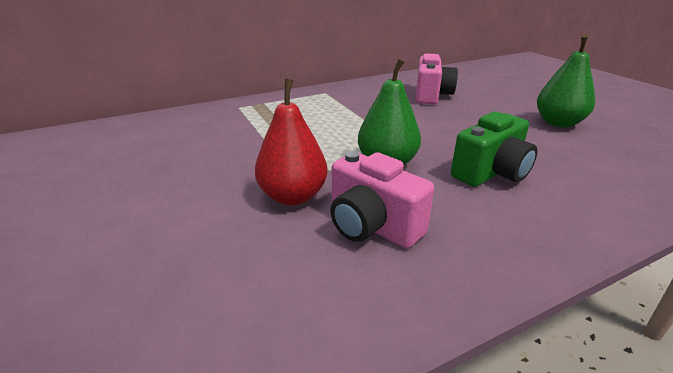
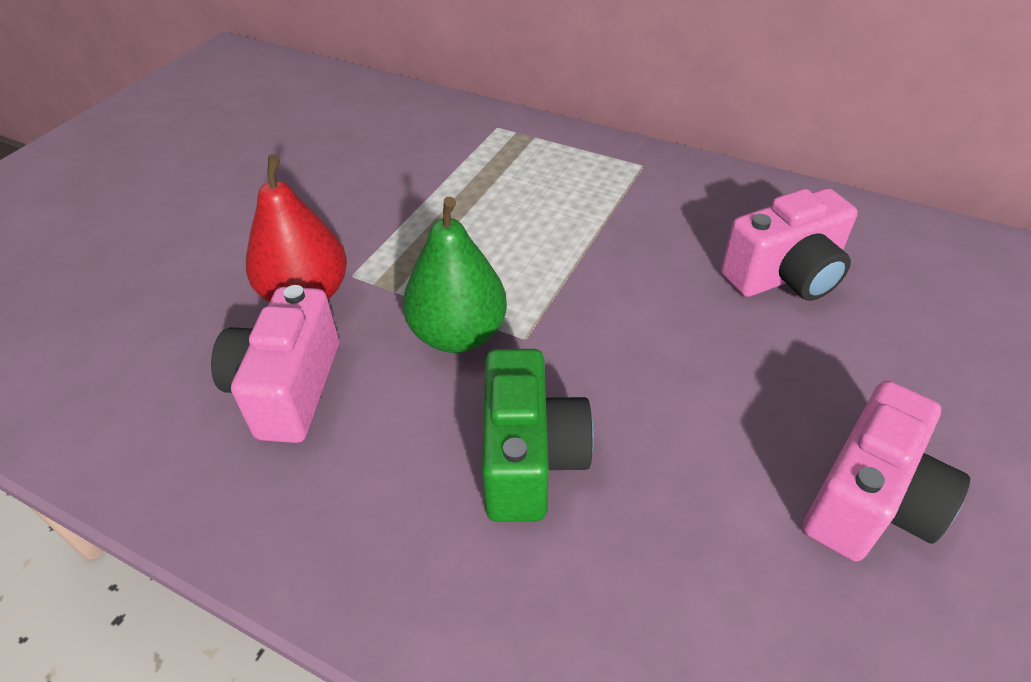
camera: 55 degrees right, 15 degrees up
(491, 173) = (529, 459): green camera -> green camera turned 105 degrees counterclockwise
(558, 123) = (869, 501): green pear -> pink camera

